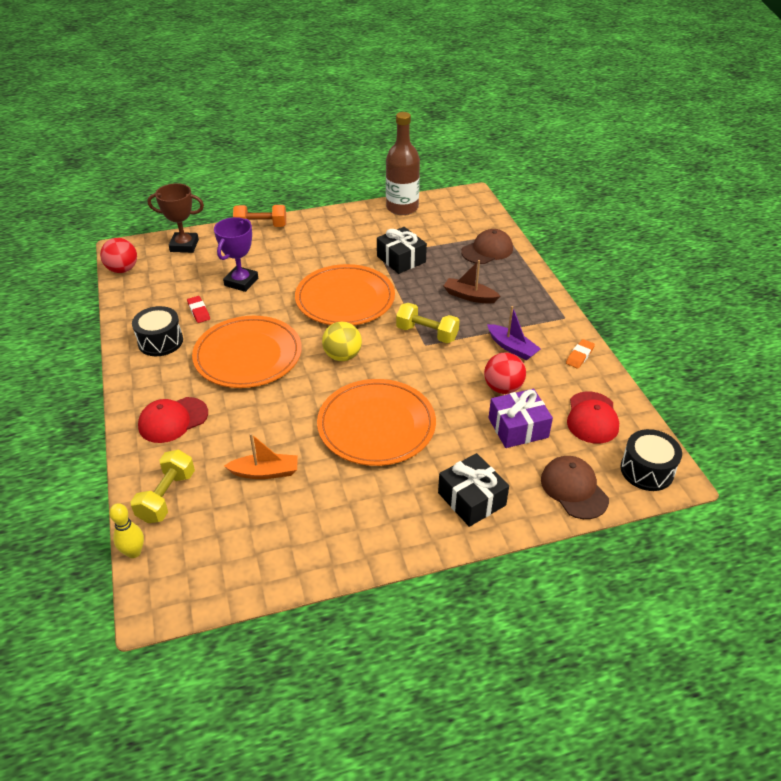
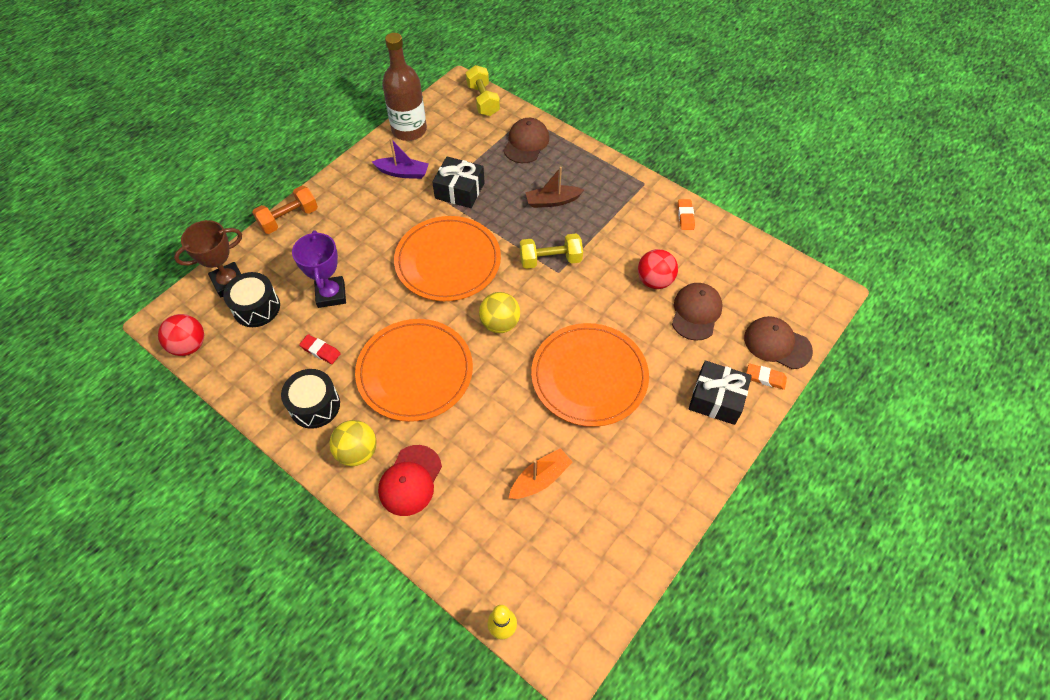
camera: 35 degrees left, 15 degrees up
(157, 383) = (357, 452): none -> yellow ball
(167, 497) = (479, 558): yellow dumbbell -> yellow dumbbell (483, 100)
(512, 347) = (629, 236): purple boat -> purple boat (403, 173)
(518, 428) = (696, 312): purple gift -> brown cap
(535, 508) = (765, 378): none -> orange eraser
(592, 418) = (739, 271): red cap -> none
(647, 470) = (810, 296): black drum -> black drum (256, 308)

